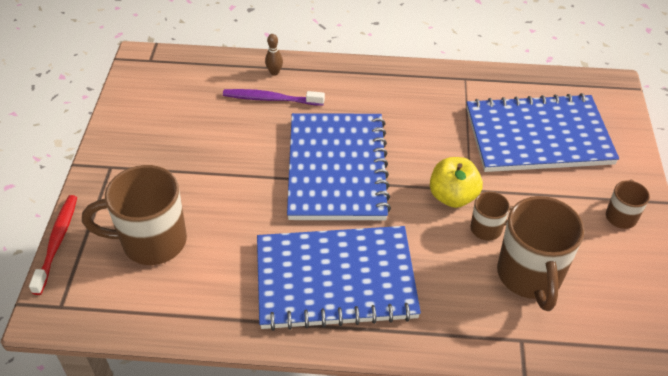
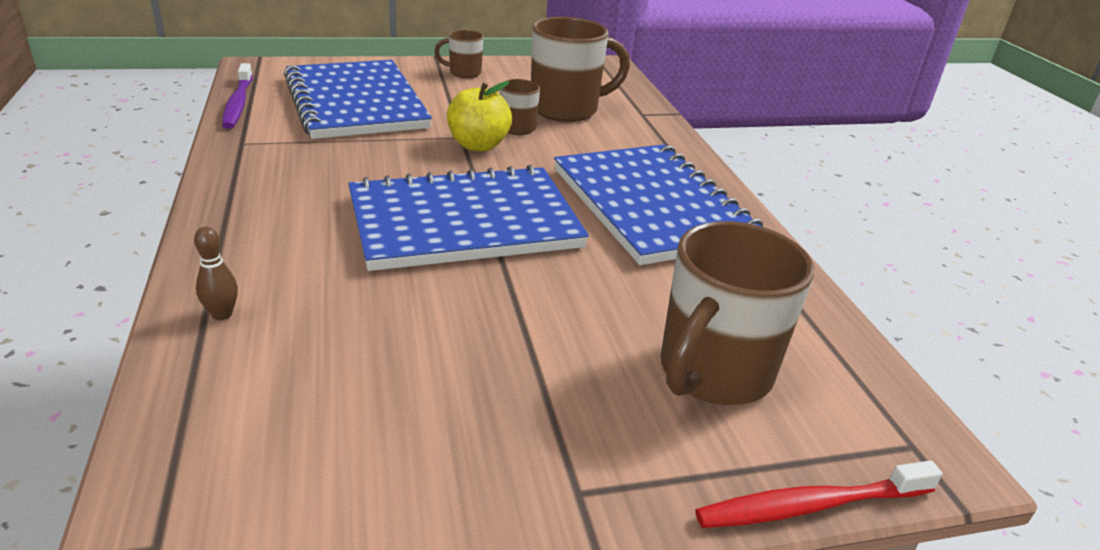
camera: 110 degrees left, 15 degrees down
(151, 241) = (713, 373): brown mug -> brown mug turned 60 degrees clockwise
(271, 99) = (309, 306): purple toothbrush -> purple toothbrush (238, 103)

